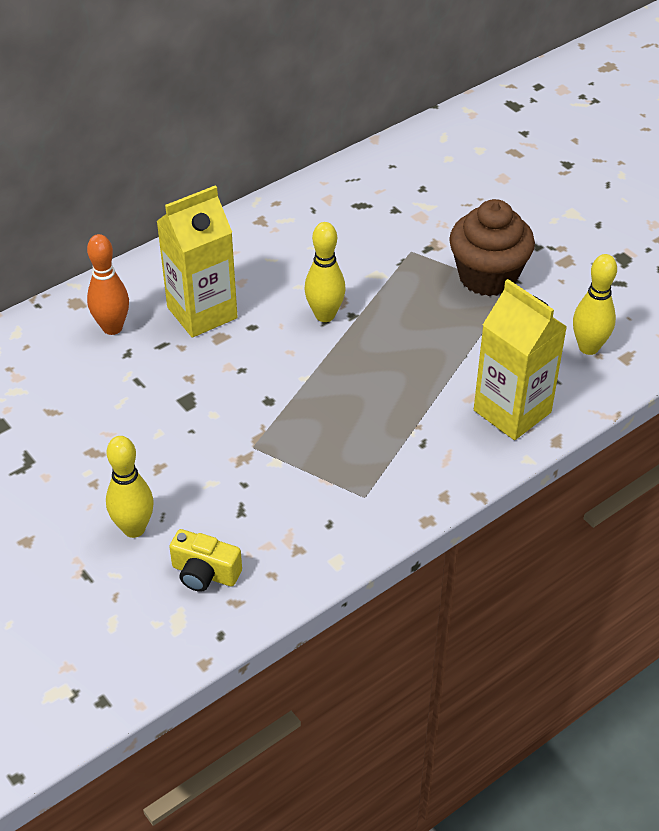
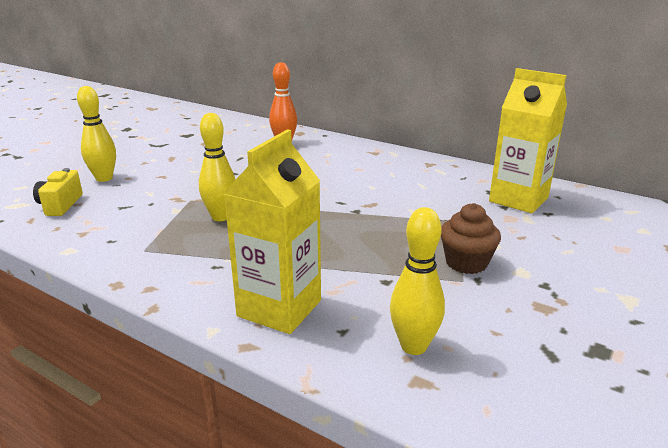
camera: 70 degrees right, 20 degrees down
(202, 313) = (316, 163): yellow carton -> yellow carton (518, 200)
(325, 315) = (347, 200): yellow bowling pin -> yellow bowling pin (221, 217)
(488, 276) = (466, 263): brown cupcake -> brown cupcake, size x0.65

